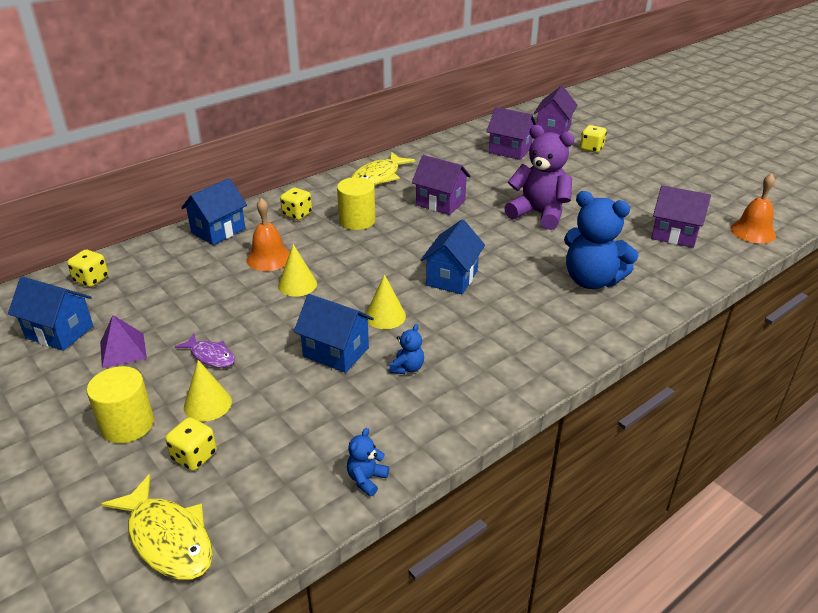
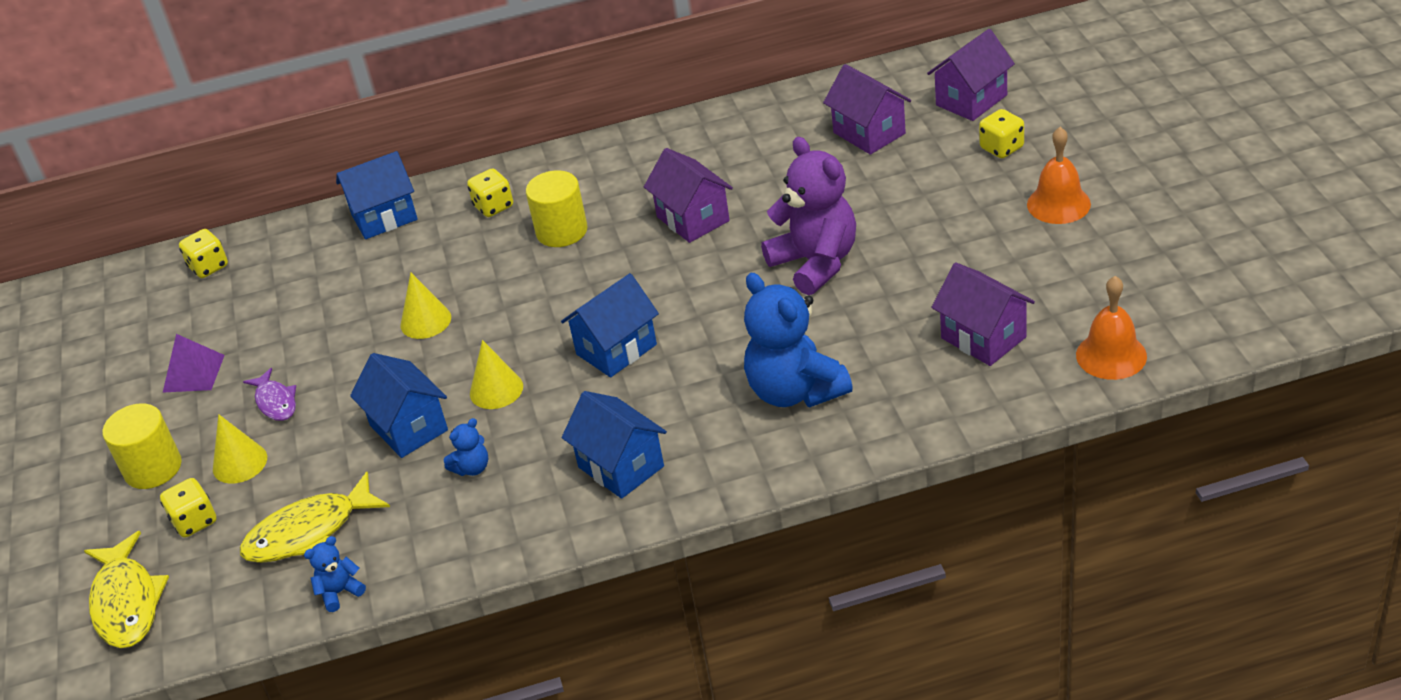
camera: 30 degrees right, 5 degrees up
(59, 332) = (144, 335): blue house -> blue house (621, 467)
(269, 258) = (417, 273): orange bell -> orange bell (1058, 204)
(378, 177) = (641, 156): yellow fish -> yellow fish (309, 532)

